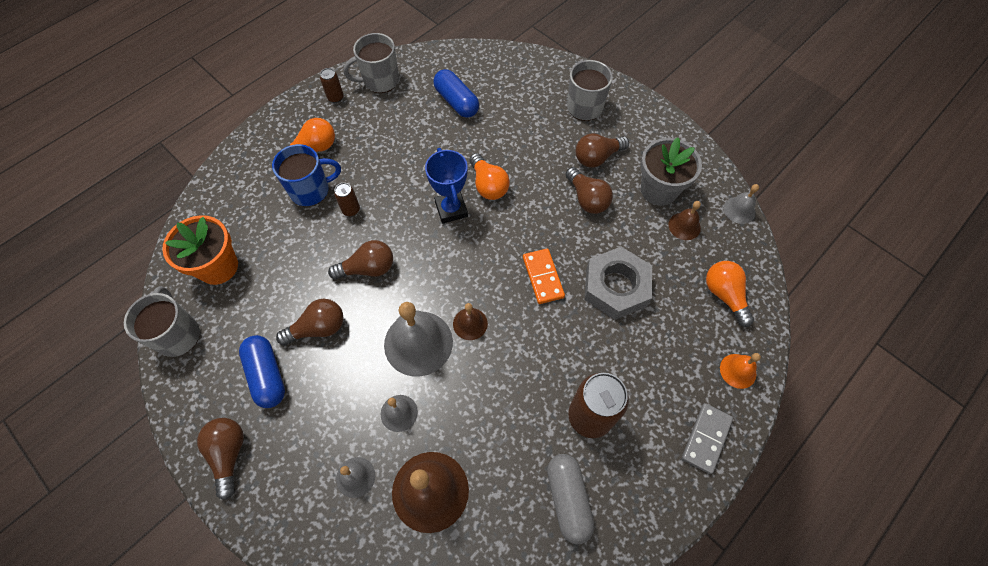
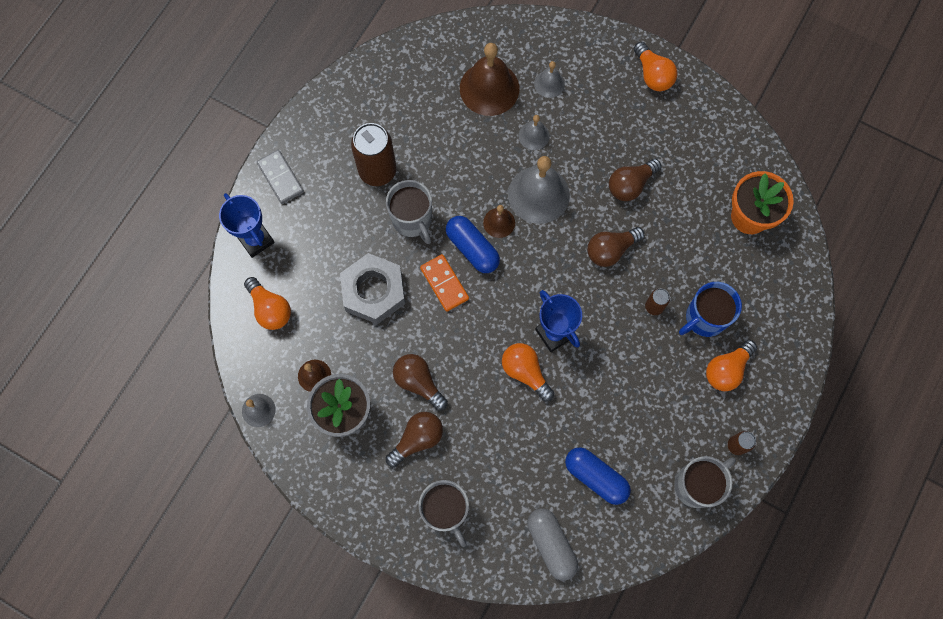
camera: 165 degrees right, 10 degrees up
(178, 334) = (747, 150): grey mug -> grey mug (412, 220)
(229, 454) = (652, 75): brown light bulb -> orange light bulb
(267, 375) = (654, 137): blue capsule -> blue capsule (472, 248)
(568, 499) = (383, 108): grey capsule -> grey capsule (551, 544)
(706, 438) = (280, 178): grey domino -> grey domino turned 45 degrees counterclockwise
(738, 371) = (256, 240): orange bell -> blue trophy

